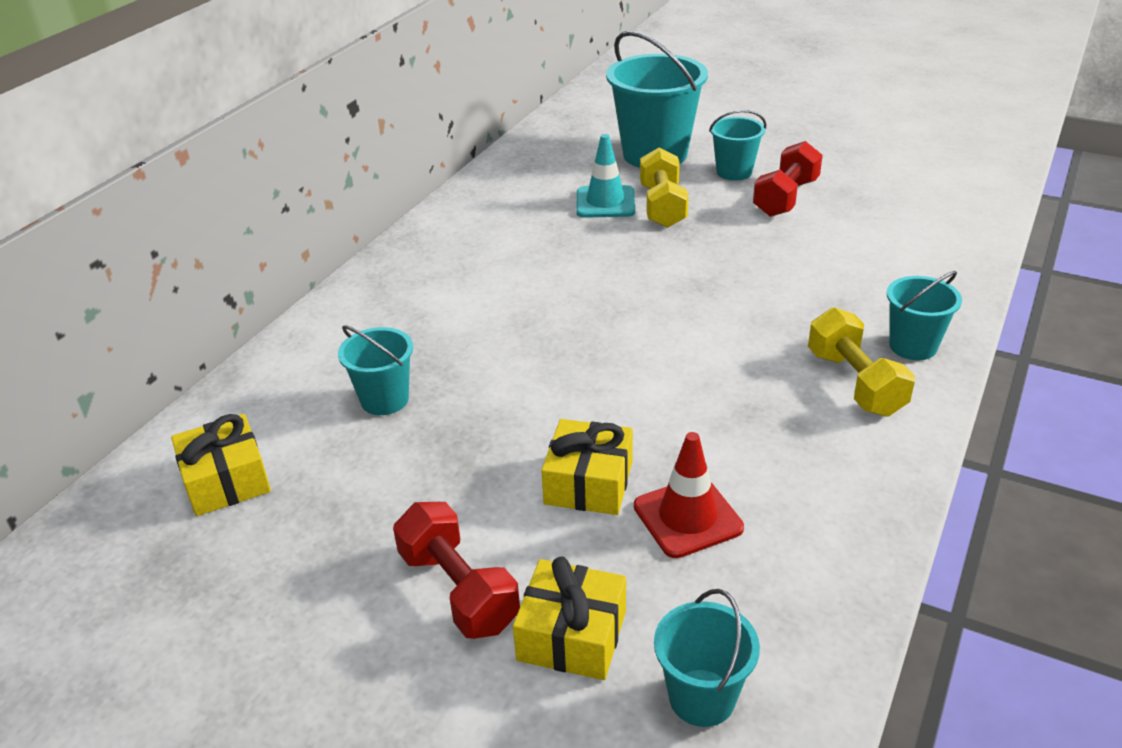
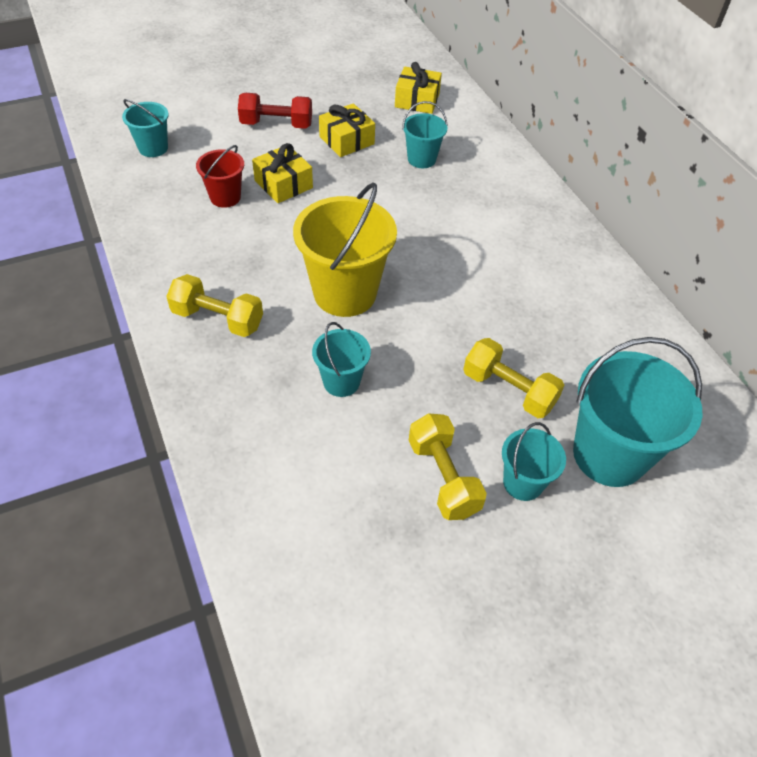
camera: 125 degrees right, 15 degrees up
(572, 635) = (218, 137): yellow gift -> yellow gift (347, 140)
(605, 202) = (548, 363): turquoise traffic cone -> none
(687, 517) = (225, 197): red traffic cone -> red bucket
(692, 329) = (345, 293): none -> yellow bucket
(785, 198) = (443, 477): red dumbbell -> yellow dumbbell
(913, 346) = (207, 373): turquoise bucket -> turquoise bucket (341, 382)

